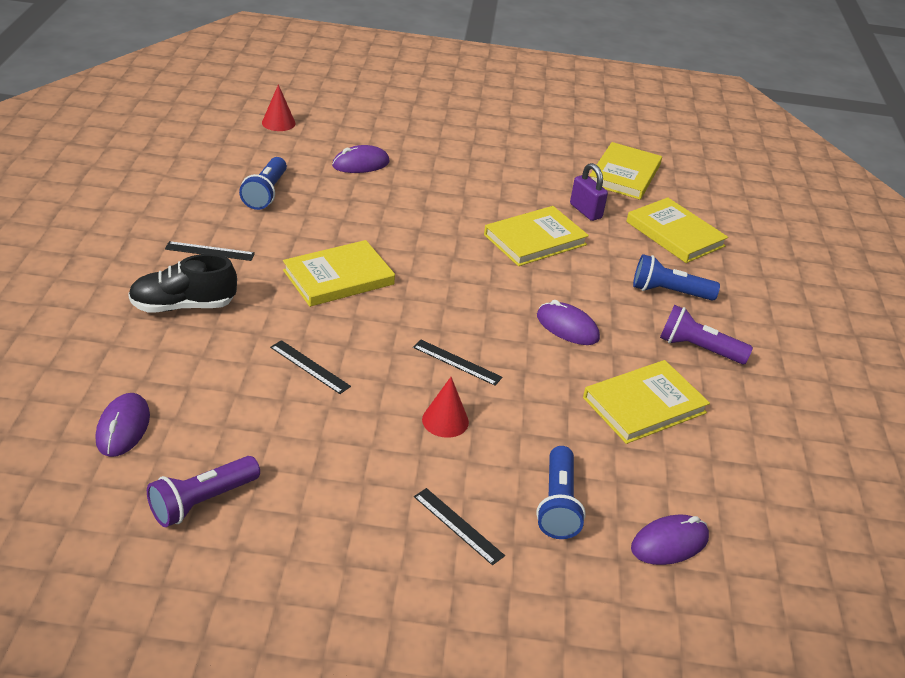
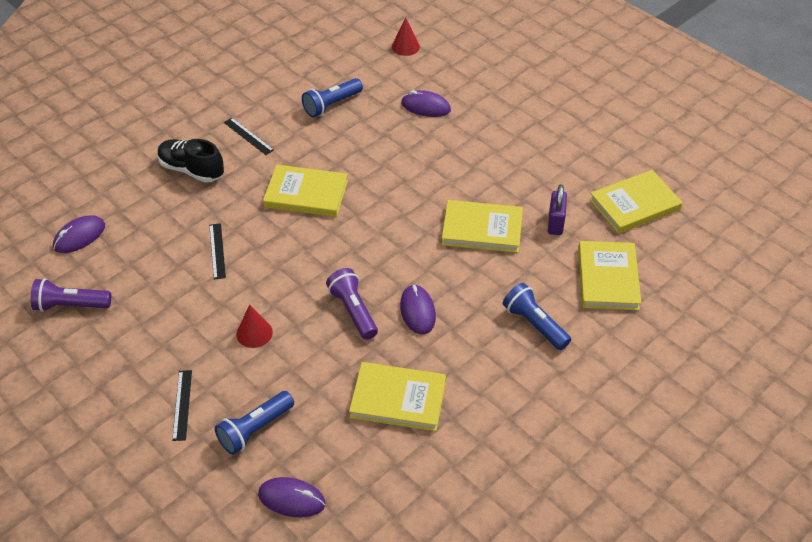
camera: 45 degrees right, 10 degrees up
(457, 362) = (310, 296): black ruler -> none
(698, 349) = (496, 381): purple flashlight -> purple flashlight (353, 311)

